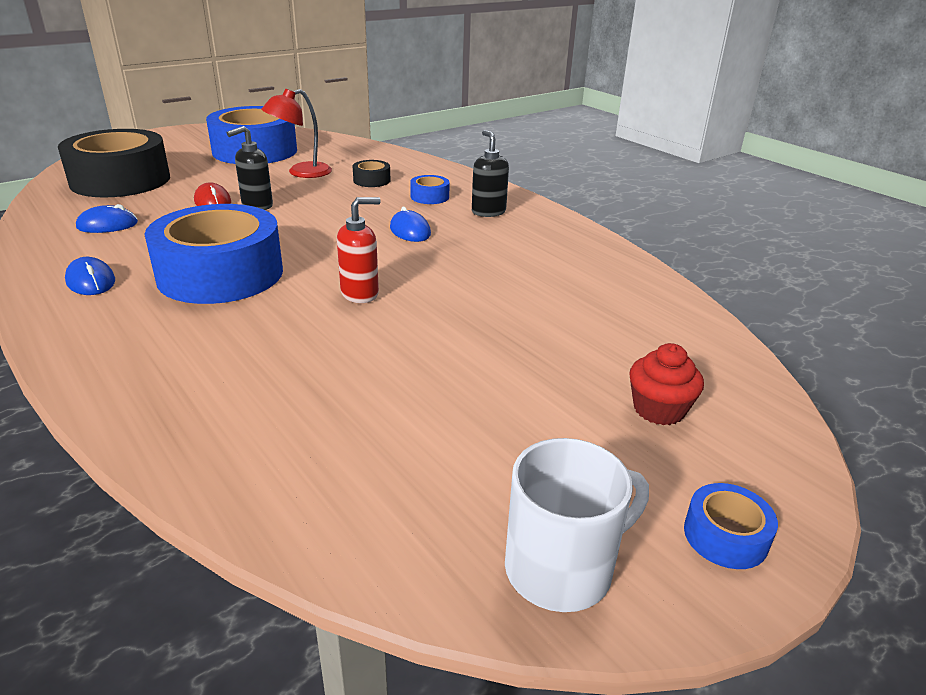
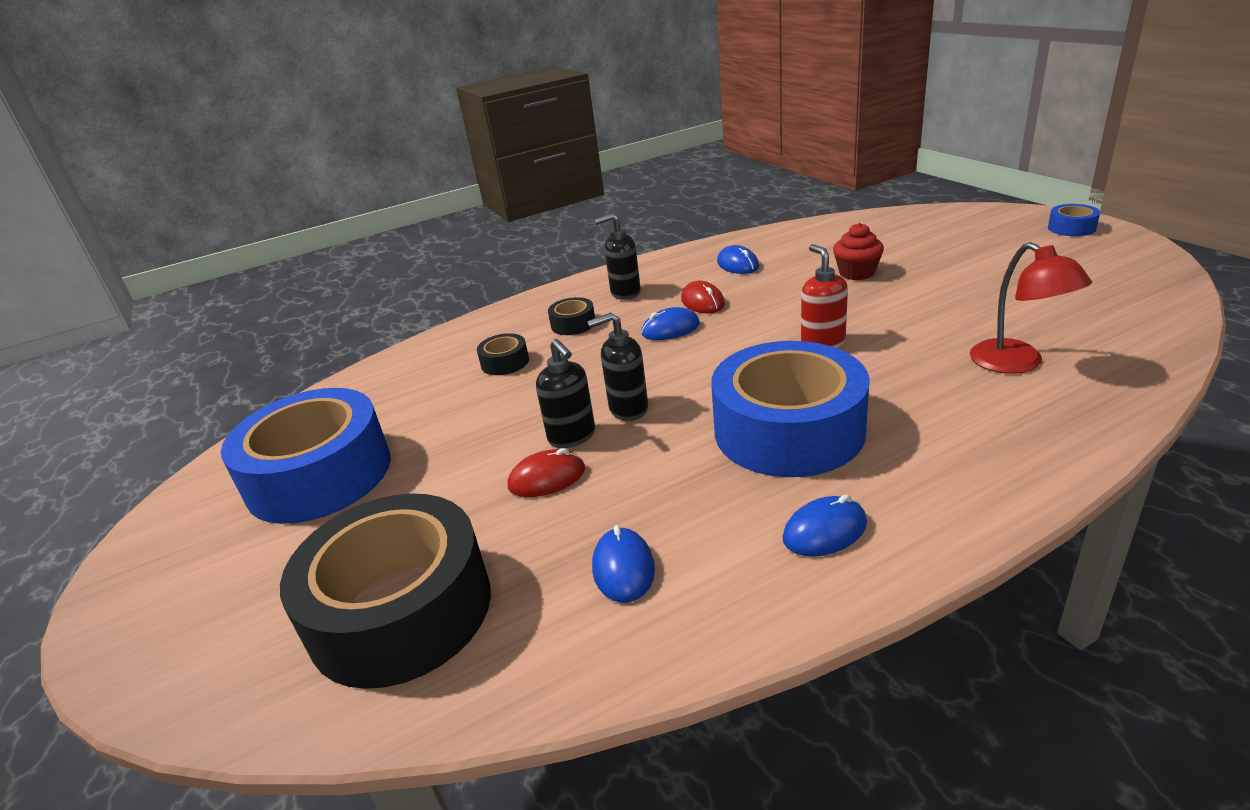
camera: 75 degrees left, 0 degrees up
(283, 220) = (628, 409): none -> black soap dispenser
(301, 172) = (450, 417): red lamp -> red lamp (1017, 363)
(429, 197) = (573, 324): blue tape -> black tape
(463, 243) = (702, 302): none -> red mouse
(554, 259) = (737, 264): none -> blue mouse
(561, 568) = (1131, 263): white mug -> none
(659, 409) = (959, 237): red cupcake -> red cupcake (856, 273)

